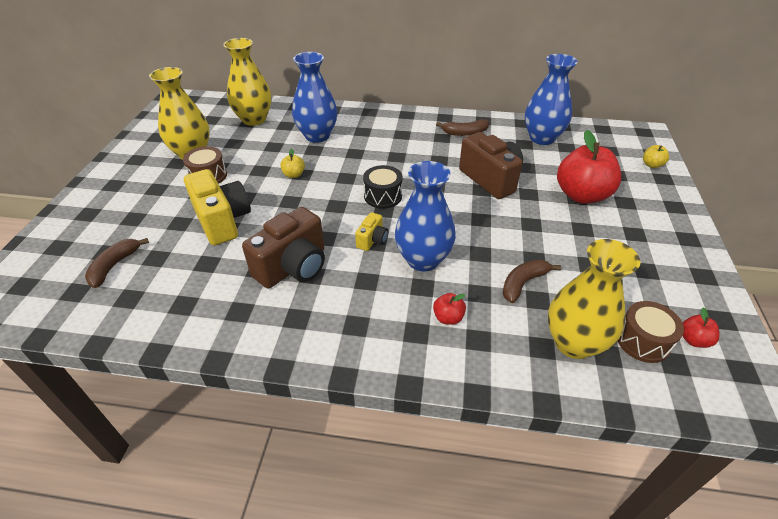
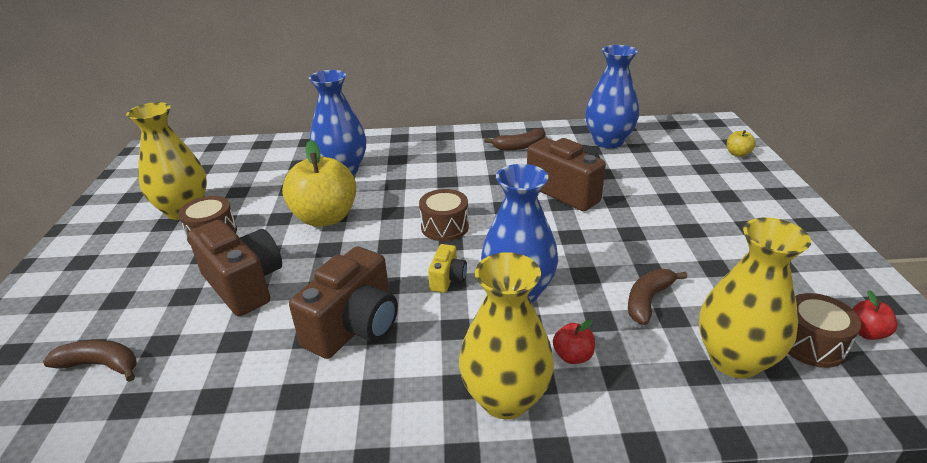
camera: 10 degrees left, 10 degrees down
(114, 266) = (101, 365): brown banana -> brown banana turned 90 degrees clockwise
(222, 221) = (244, 285): yellow camera -> brown camera
(254, 119) = (257, 162): yellow vase -> yellow vase (505, 398)
(294, 175) = (325, 218): yellow apple -> yellow apple, size x2.33
(383, 196) = (445, 227): black drum -> brown drum
(581, 195) = (675, 195): red apple -> none

